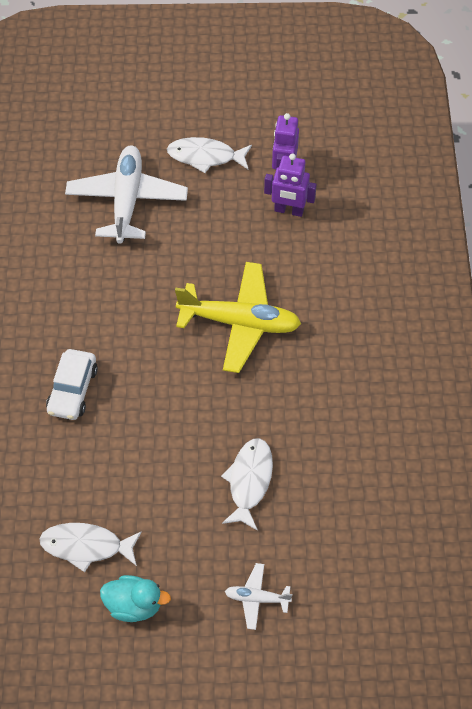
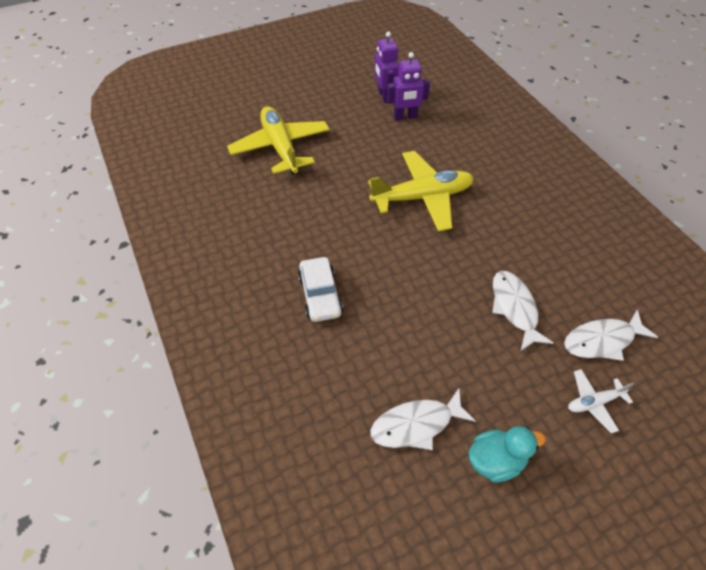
camera: 25 degrees left, 5 degrees down
(127, 200) = (281, 147): white plane -> yellow plane
(205, 156) = (322, 104): white fish -> white fish (602, 340)

